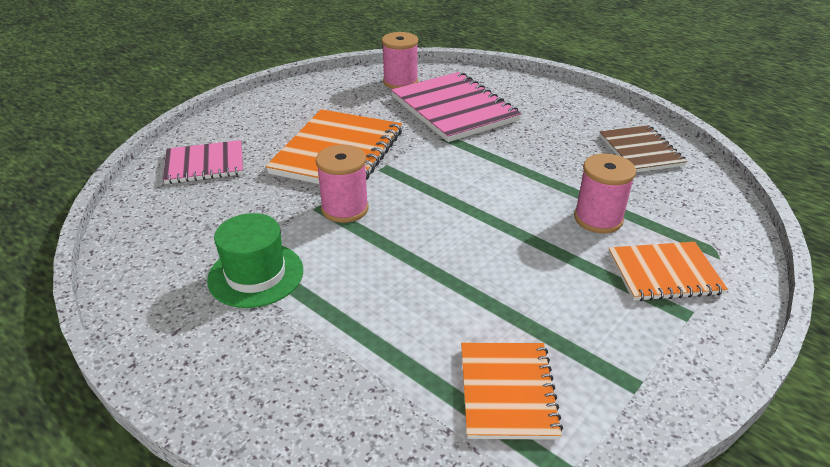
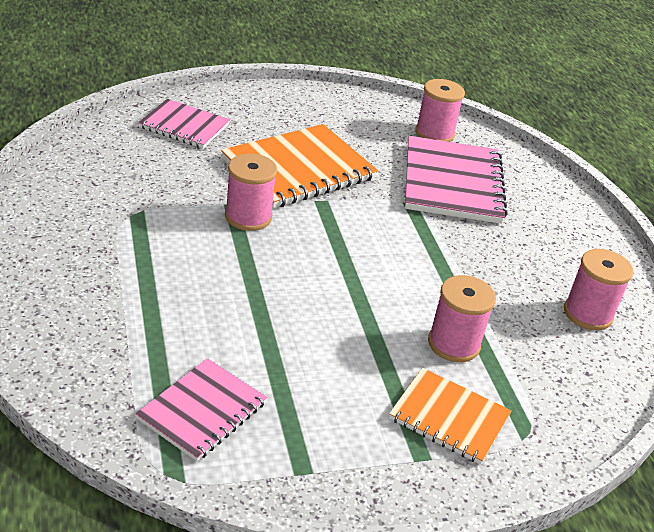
camera: 30 degrees right, 0 degrees up
(256, 275) = (127, 229): green hat -> none
(507, 391) = (202, 411): orange notebook -> pink notebook
(640, 151) = (588, 314): brown notebook -> pink spool

